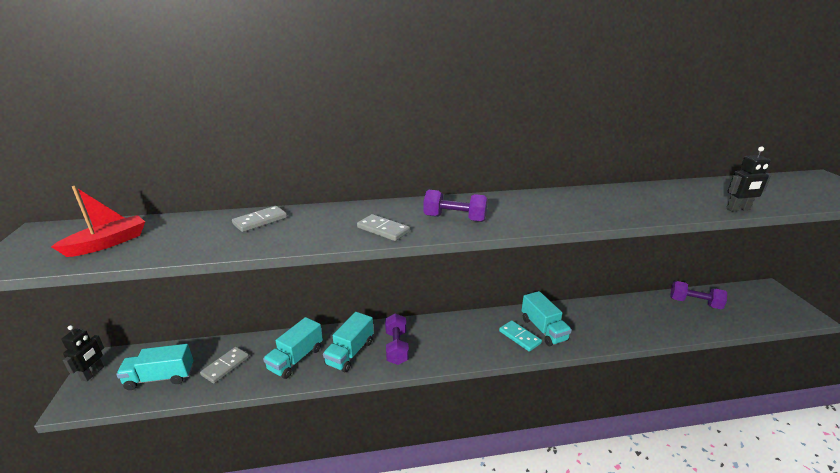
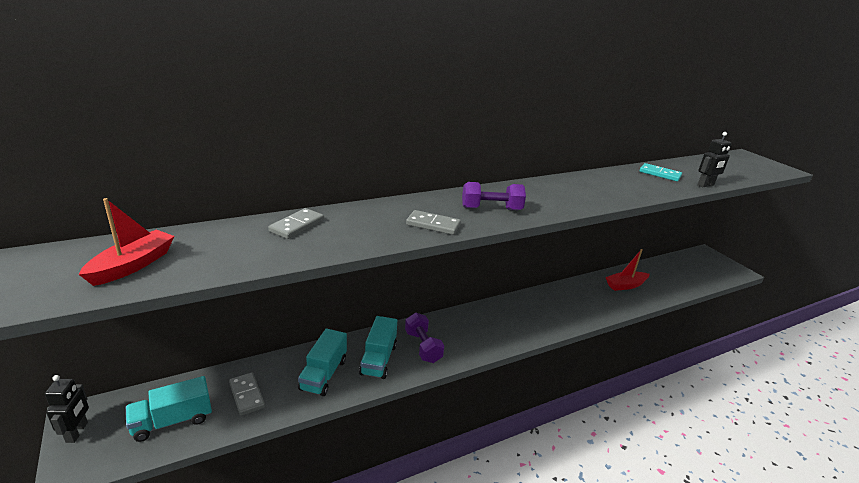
camera: 20 degrees left, 0 degrees up
(225, 366) = (246, 395): grey domino -> grey domino turned 45 degrees counterclockwise
(519, 337) = (532, 320): turquoise domino -> turquoise domino (660, 174)
(543, 329) = (549, 310): turquoise truck -> none
(646, 314) = (625, 285): none -> red boat
(694, 303) = (657, 271): purple dumbbell -> none

